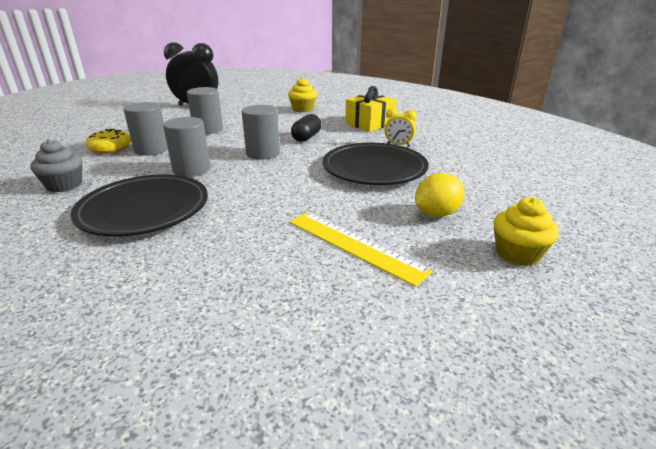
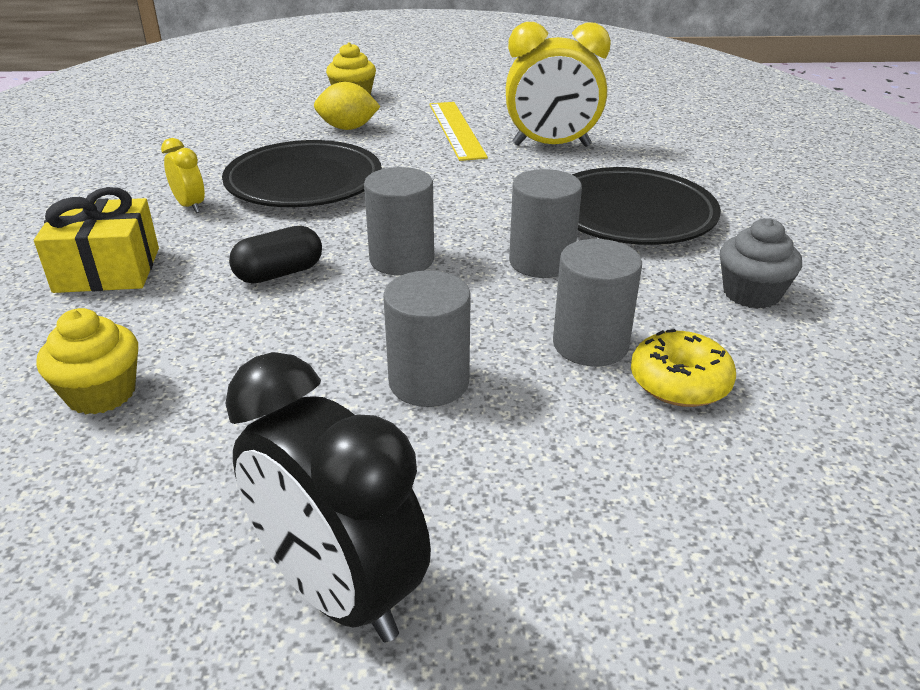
camera: 145 degrees left, 5 degrees up
(247, 258) = (551, 145): none -> yellow clock

